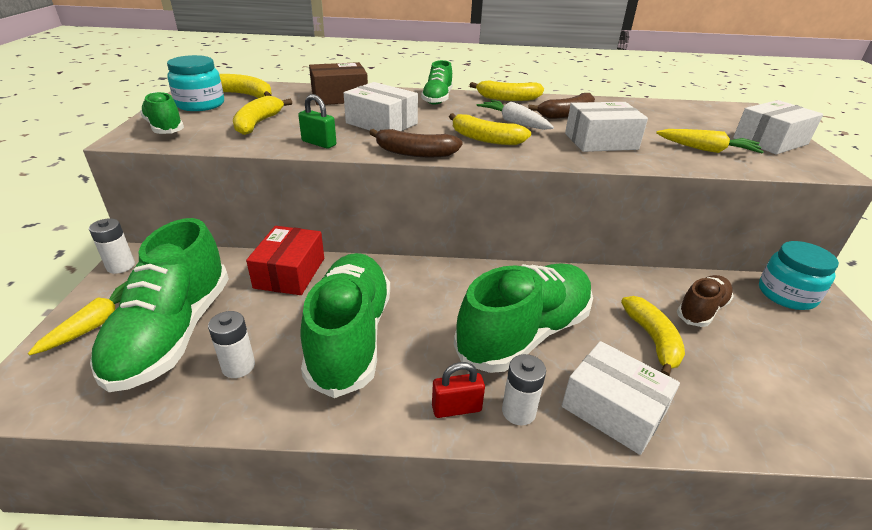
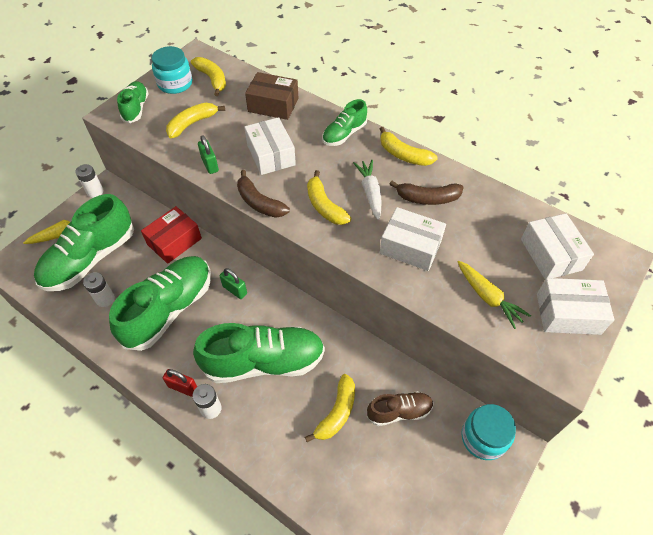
camera: 35 degrees right, 20 degrees up
(415, 286) = (235, 290): none -> green padlock
(613, 409) = (260, 439): white box -> white box (551, 254)

